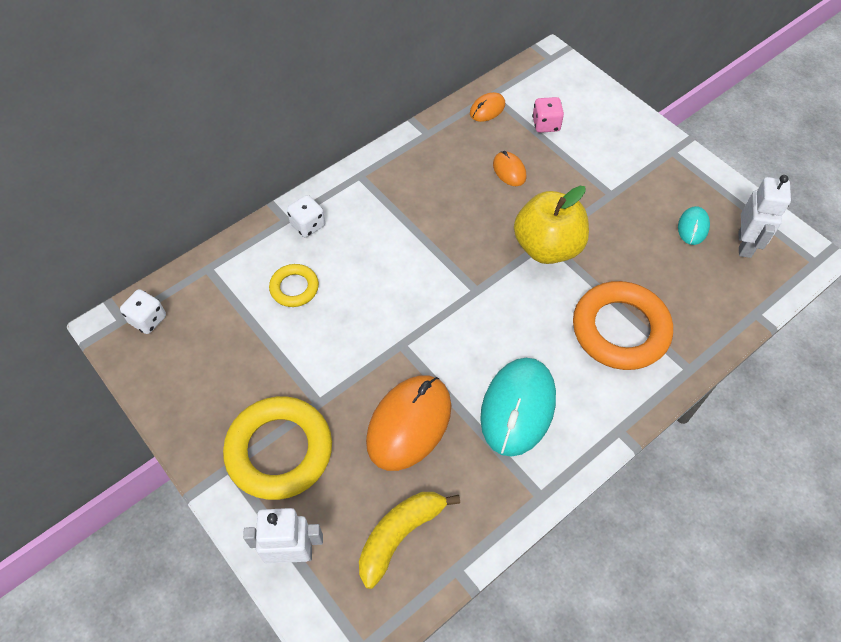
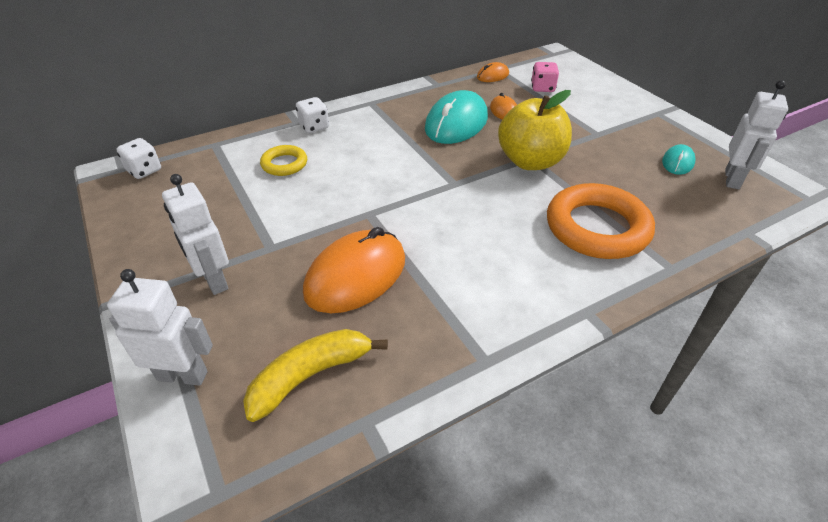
camera: 10 degrees right, 15 degrees down
(279, 451) = (214, 280): yellow ring -> white robot
(518, 408) = (476, 277): turquoise mouse -> turquoise mouse (456, 123)

